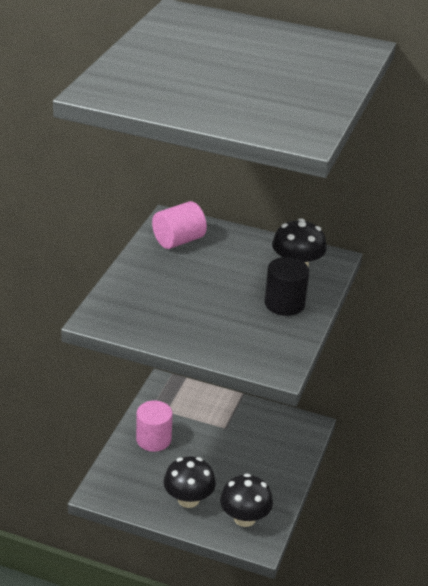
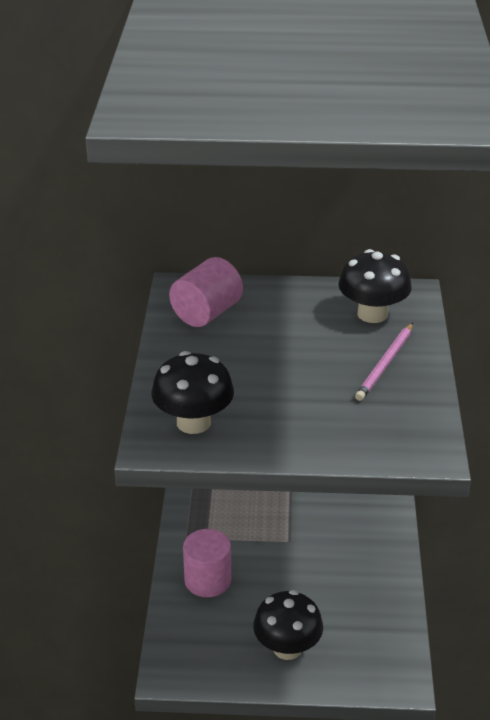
camera: 15 degrees left, 0 degrees up
(244, 518) = (367, 653): black mushroom -> black mushroom (193, 422)
(284, 303) = (385, 364): black cylinder -> pink pencil

